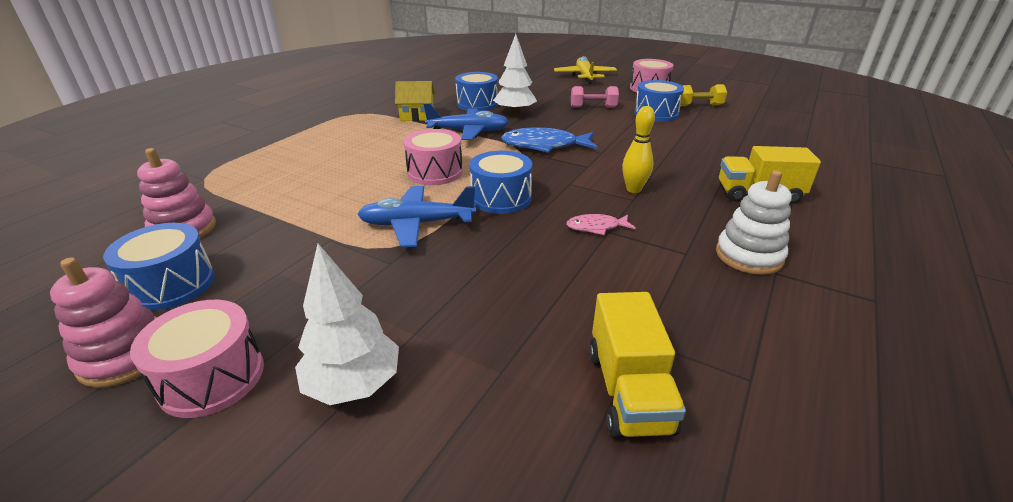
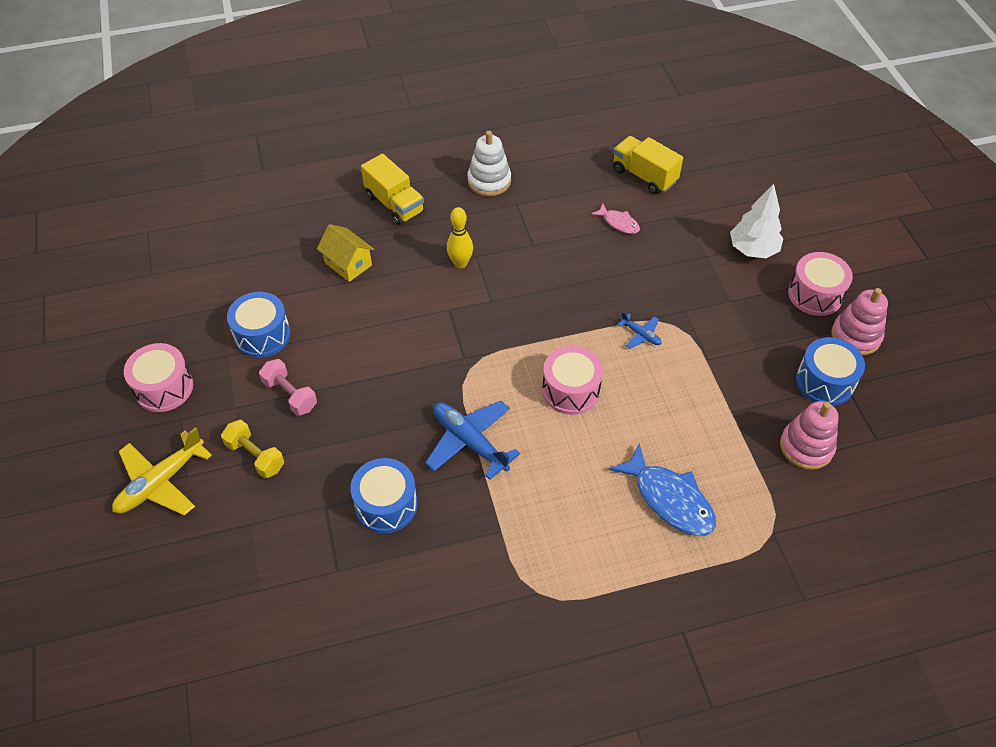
camera: 135 degrees left, 20 degrees up
(416, 224) = (641, 335): blue plane -> blue plane, size x0.50
(417, 116) = (482, 524): yellow house -> yellow house (348, 264)
(501, 198) = (558, 320): blue drum -> none
(515, 113) = (378, 447): white tree -> none
(544, 145) = (439, 362): blue fish -> blue fish (669, 499)
(596, 227) = (535, 252): pink fish -> pink fish (619, 223)
(628, 390) = (644, 176): yellow truck -> yellow truck turned 90 degrees counterclockwise
(698, 105) = (198, 317): yellow dumbbell -> yellow dumbbell (255, 456)

